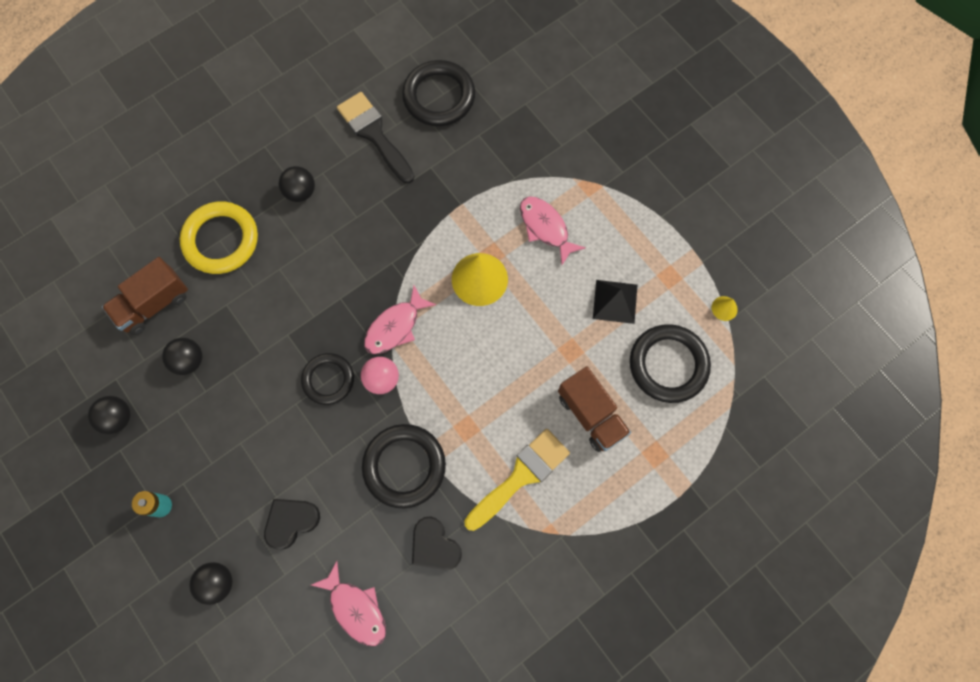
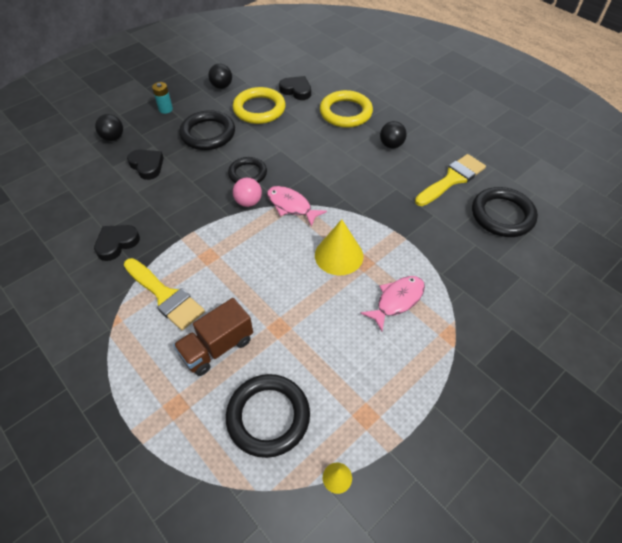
camera: 85 degrees right, 20 degrees down
(154, 304) = (296, 90): brown truck -> black heart
(189, 361) = (259, 109): black ball -> yellow ring
(356, 608) = (81, 204): pink fish -> none
(374, 134) = (452, 179): black brush -> yellow brush
(404, 466) = (180, 221): black ring -> black ring (208, 134)
(615, 301) = (331, 363): black pyramid -> none

